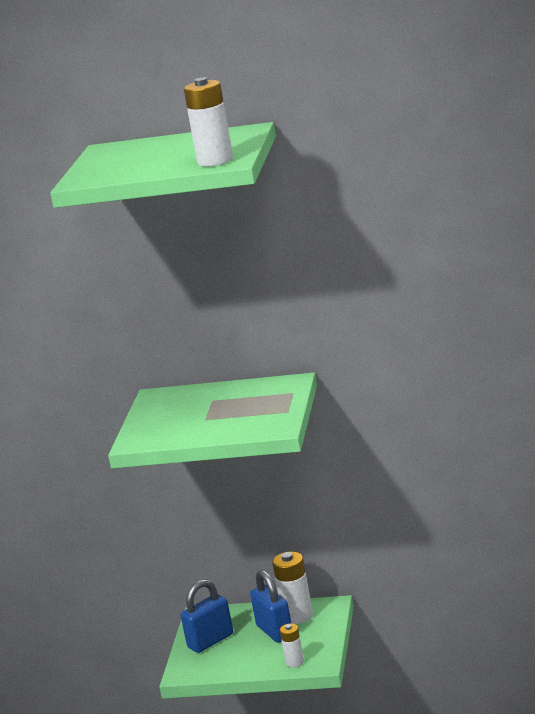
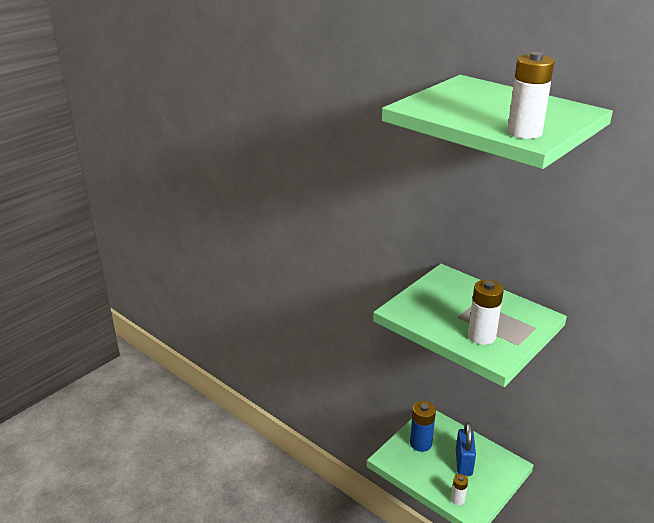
camera: 30 degrees right, 10 degrees up
(210, 641) = (420, 443): blue padlock -> blue battery
(297, 616) = (486, 459): white battery -> white battery (481, 336)

